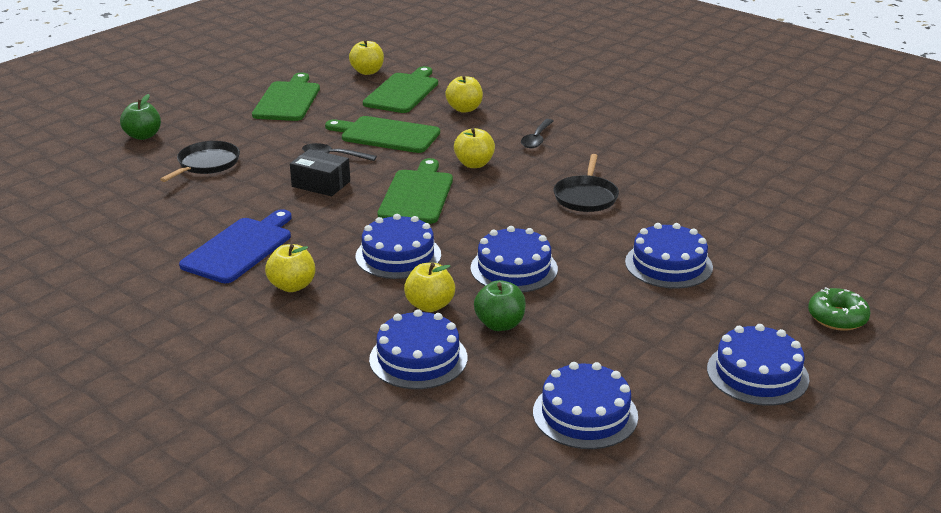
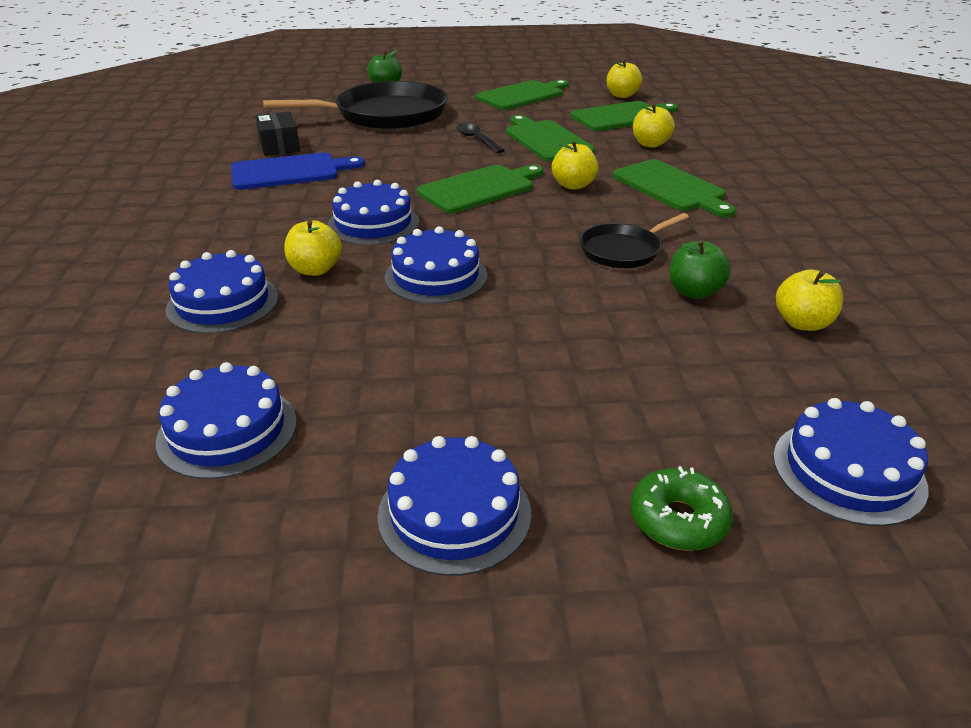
camera: 45 degrees right, 5 degrees up
(206, 164) = (385, 115): black pan -> black pan, size x1.96
(292, 286) = (264, 209): yellow apple -> yellow apple (802, 323)
(321, 184) = (428, 154): black box -> black box (279, 145)
(500, 324) = (330, 313): green apple -> green apple (694, 292)
(536, 139) = (671, 188): black spoon -> green cutting board
(668, 264) = (584, 347): blue cake -> blue cake (848, 471)

